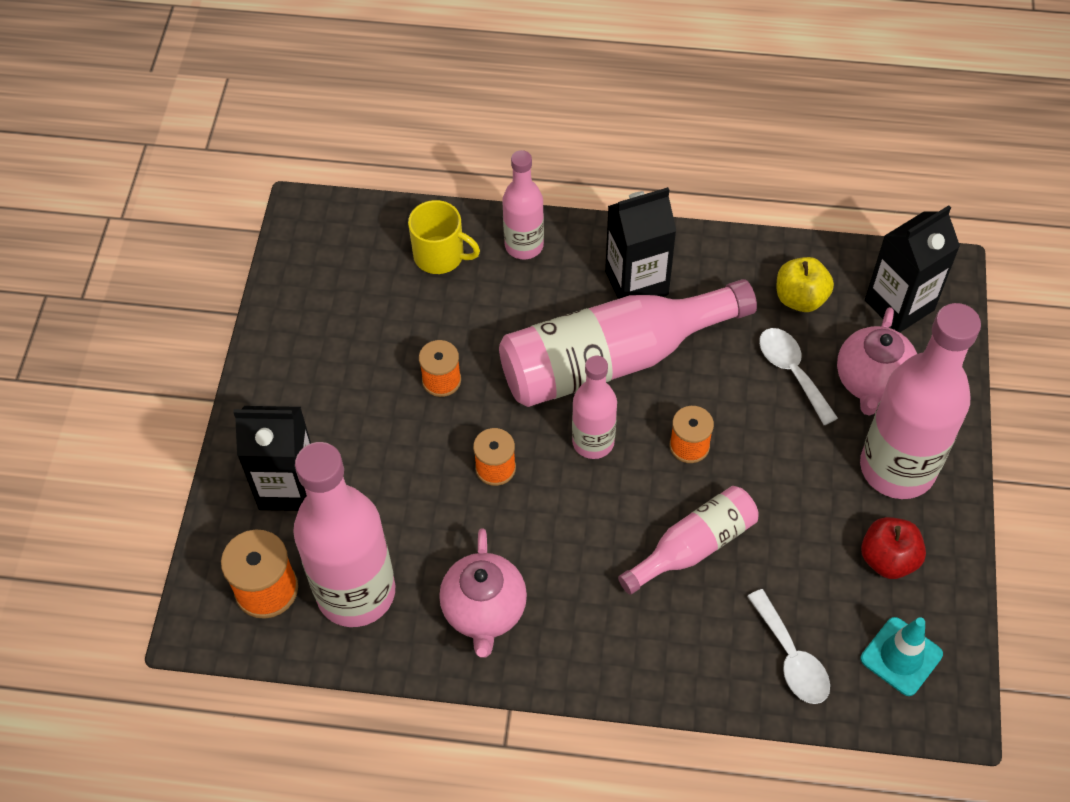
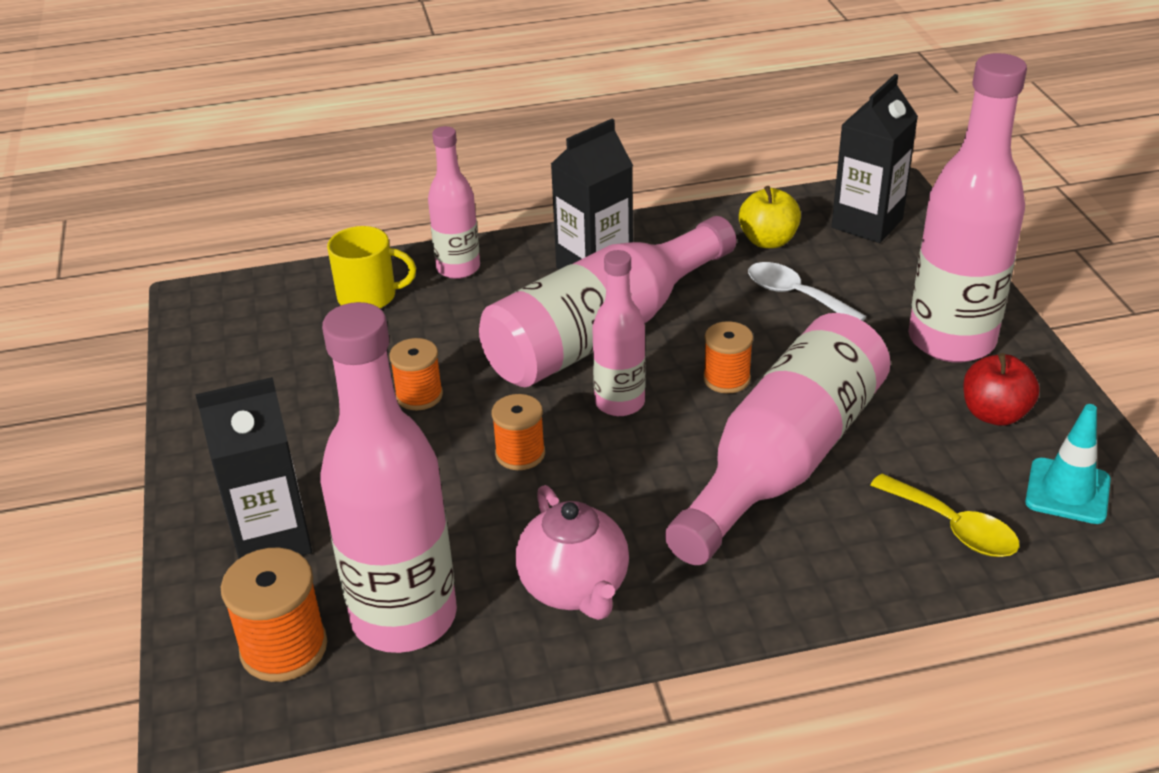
camera: 20 degrees left, 20 degrees down
(693, 546) = (783, 461): pink bottle -> pink bottle, size x1.79
(791, 658) = (953, 527): white spoon -> yellow spoon
(871, 382) = (880, 284): pink teapot -> none

